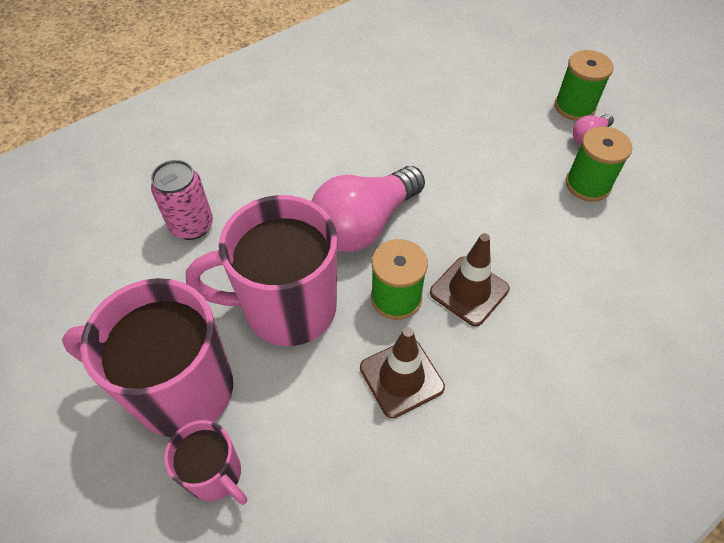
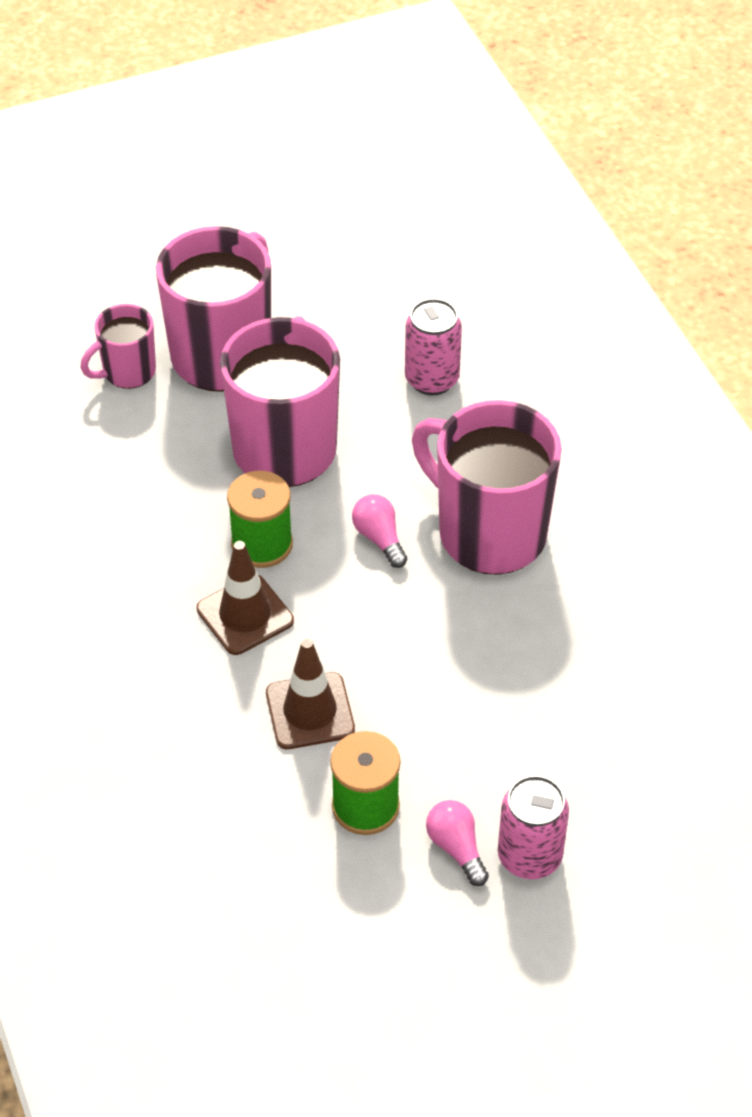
camera: 105 degrees right, 5 degrees down
(338, 165) = (489, 532): none -> pink mug
(364, 224) = (379, 538): pink light bulb -> pink light bulb, size x0.46
(401, 377) = (163, 526): brown traffic cone -> brown traffic cone (310, 711)
(574, 107) = (529, 856): green spool -> pink can

